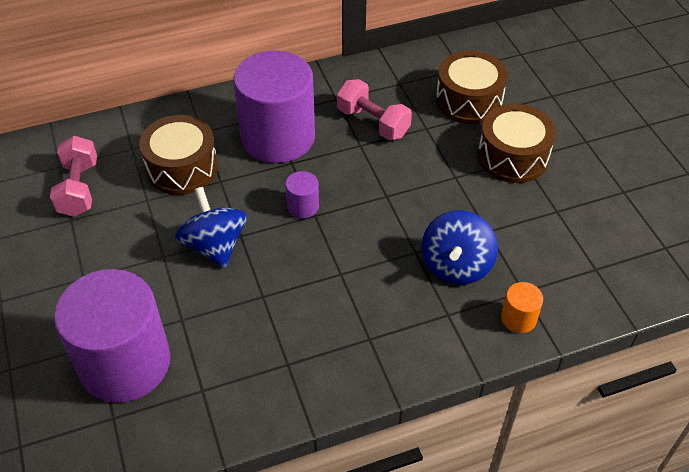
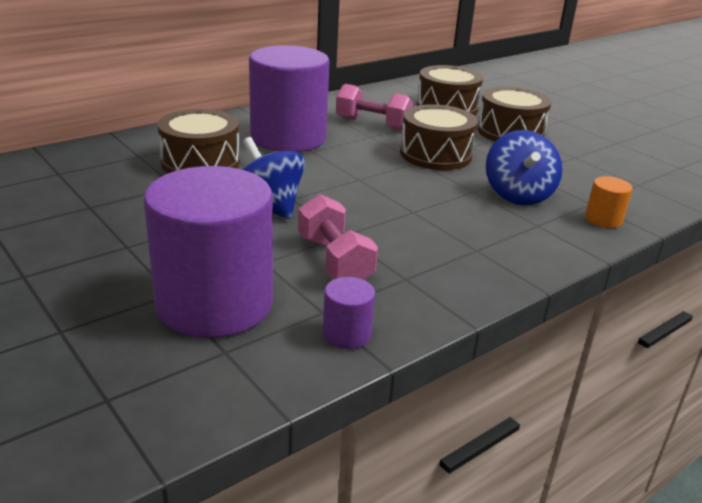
camera: 20 degrees left, 20 degrees down
(79, 189) = (89, 185): pink dumbbell -> pink dumbbell (334, 260)
(303, 206) = (343, 175): purple cylinder -> purple cylinder (347, 334)
(410, 186) = (435, 154): none -> brown drum

